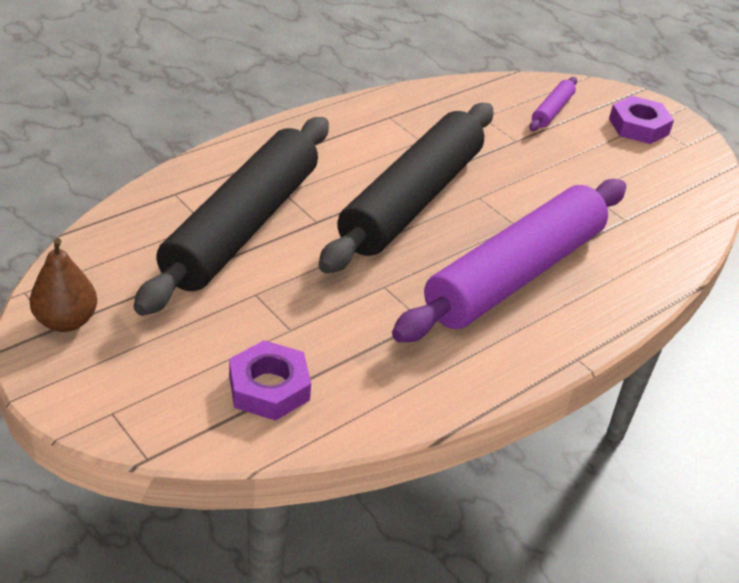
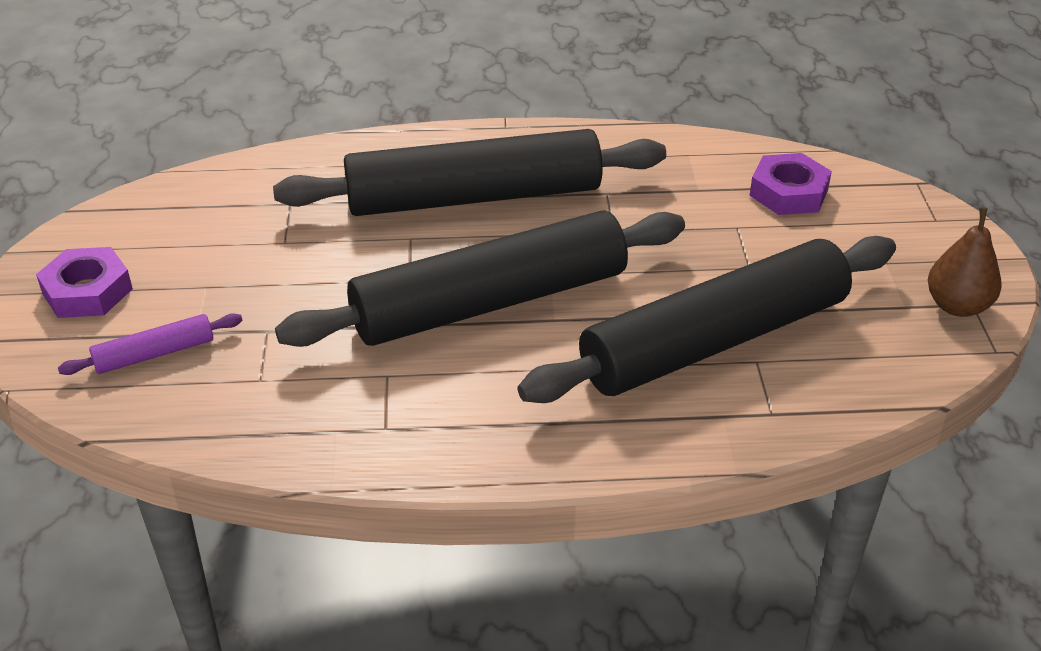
camera: 140 degrees left, 0 degrees up
(515, 274) = (473, 197): purple rolling pin -> black rolling pin

